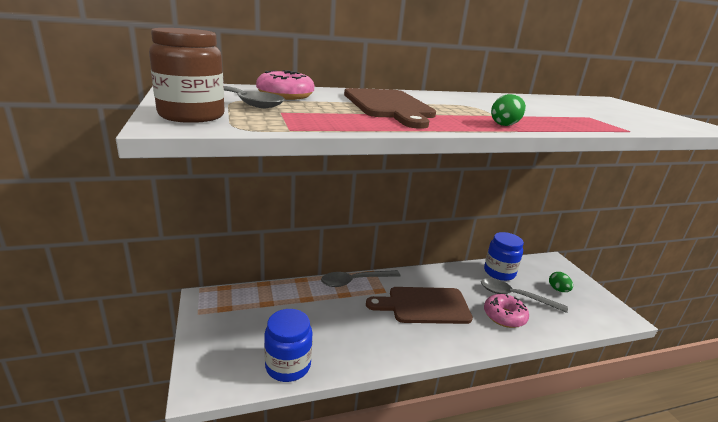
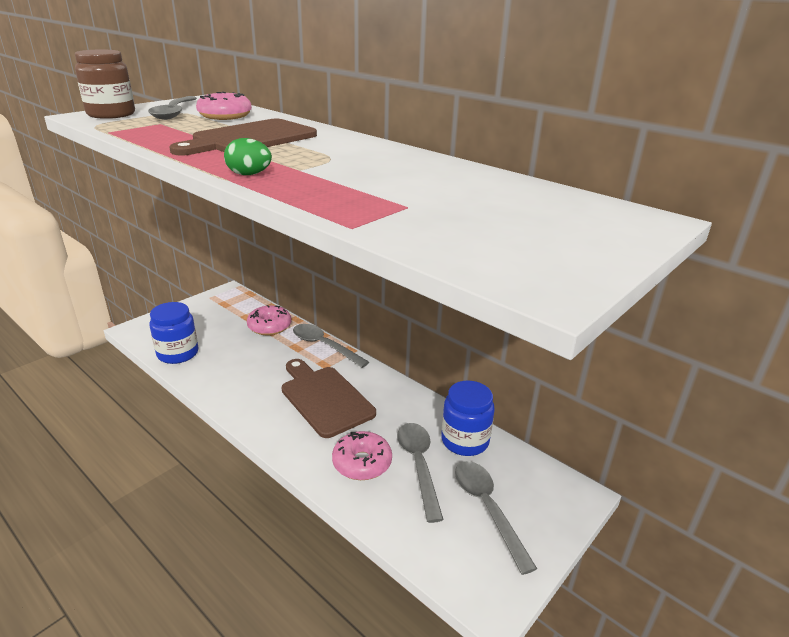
camera: 60 degrees right, 5 degrees up
(298, 296) = (269, 326): none -> pink donut
(558, 290) = (487, 508): green egg -> grey spoon

